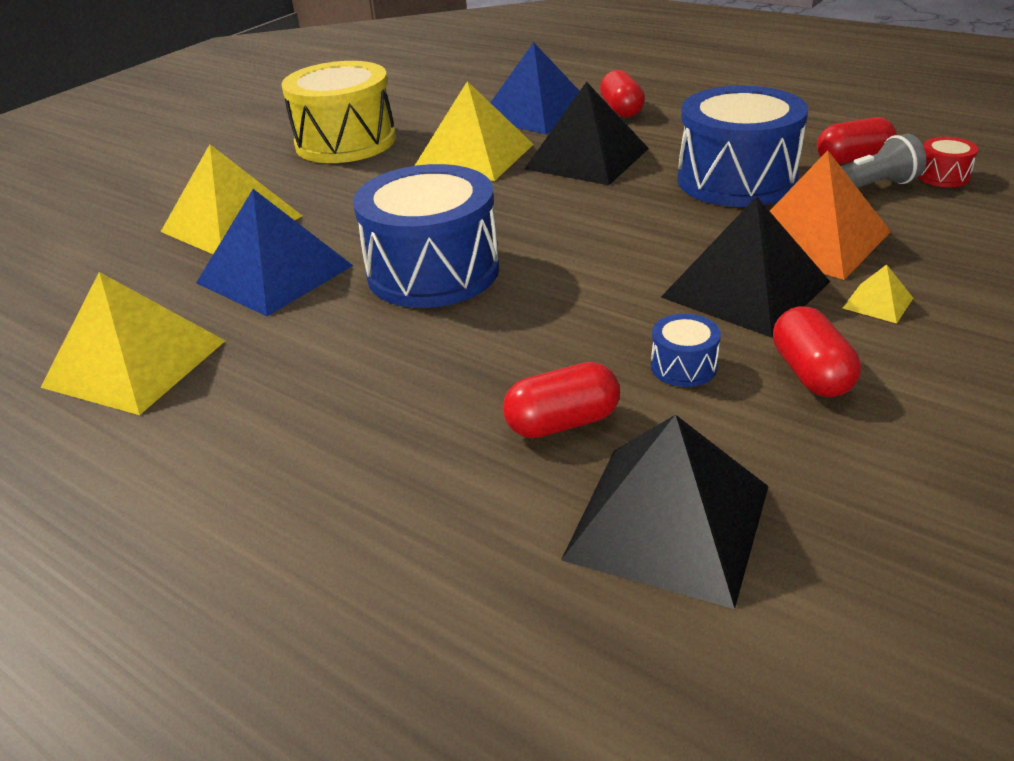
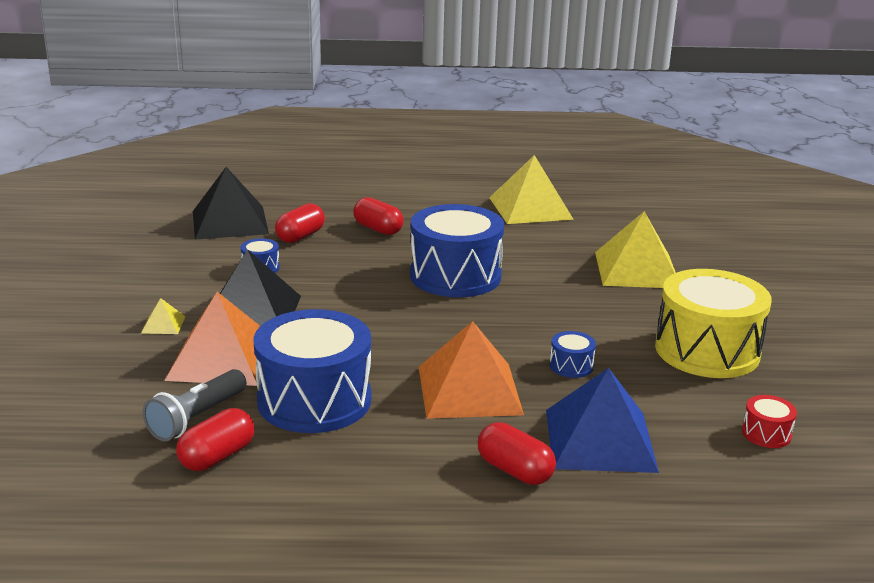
camera: 140 degrees right, 10 degrees down
(275, 274) = (545, 253): blue pyramid -> none
(473, 156) = (571, 366): yellow pyramid -> blue drum
(587, 158) = (469, 390): black pyramid -> orange pyramid
(811, 373) = (191, 280): red capsule -> red capsule (378, 229)
(943, 176) = (124, 456): red drum -> red drum (766, 434)

